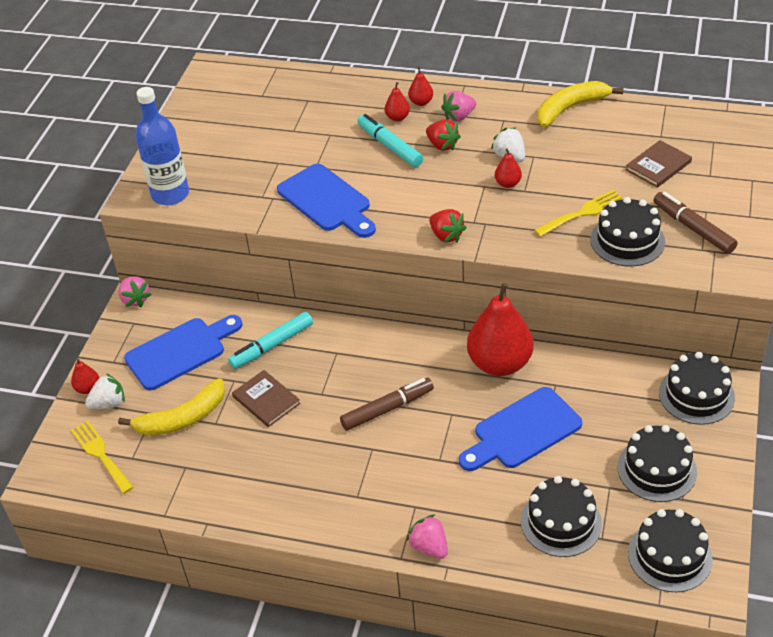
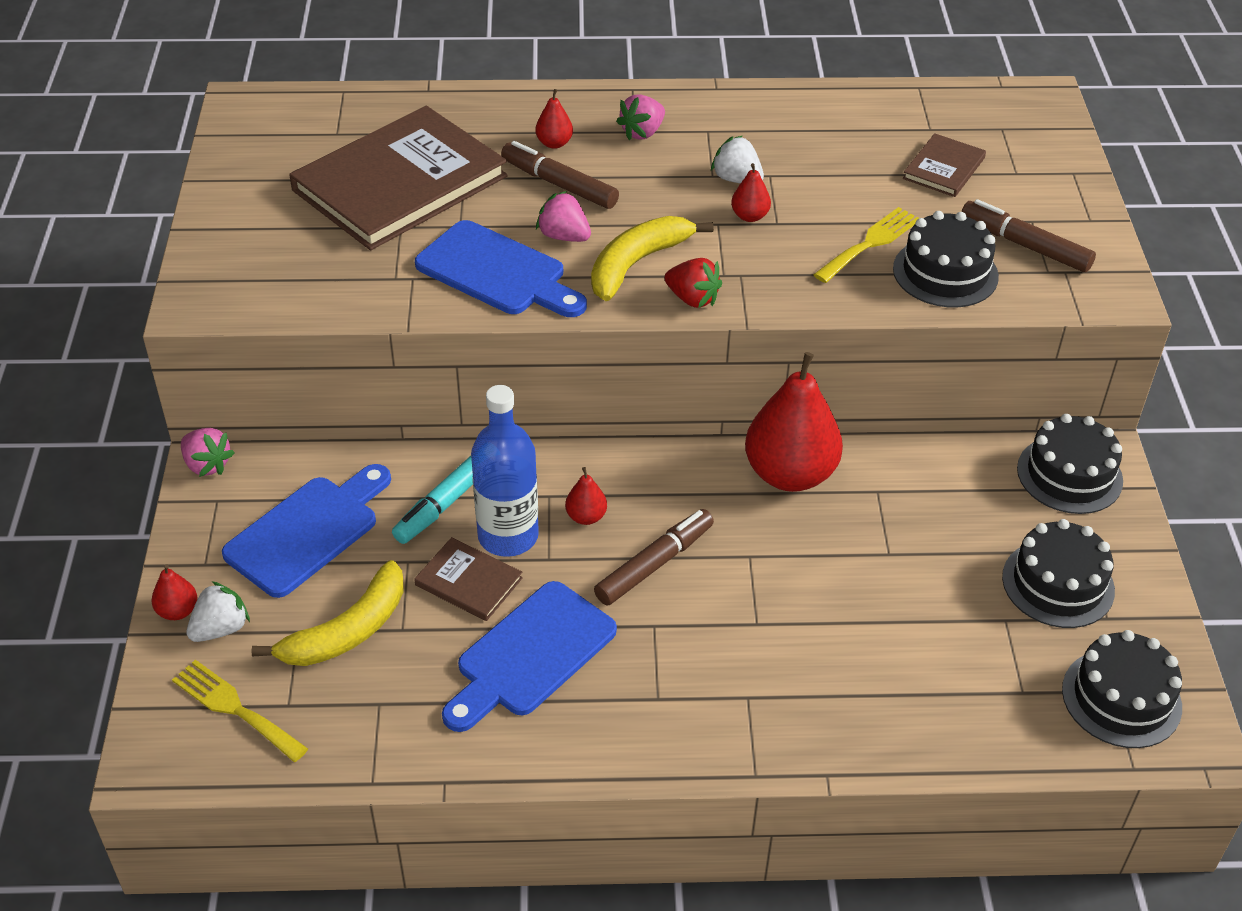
camera: 20 degrees left, 0 degrees up
(170, 194) = (249, 293): blue bottle -> blue bottle (508, 536)
(288, 133) = (400, 183): none -> brown book
(390, 146) = (559, 184): turquoise marker -> brown marker
(421, 102) = (580, 118): red pear -> red pear (586, 517)
(429, 547) = (790, 751): pink strawberry -> pink strawberry (564, 236)
(442, 145) = (635, 174): red strawberry -> none
(522, 431) = (858, 562): blue cutting board -> blue cutting board (530, 654)
(561, 522) = (959, 680): black cake -> none
(570, 108) = (793, 105): yellow banana -> yellow banana (636, 264)

